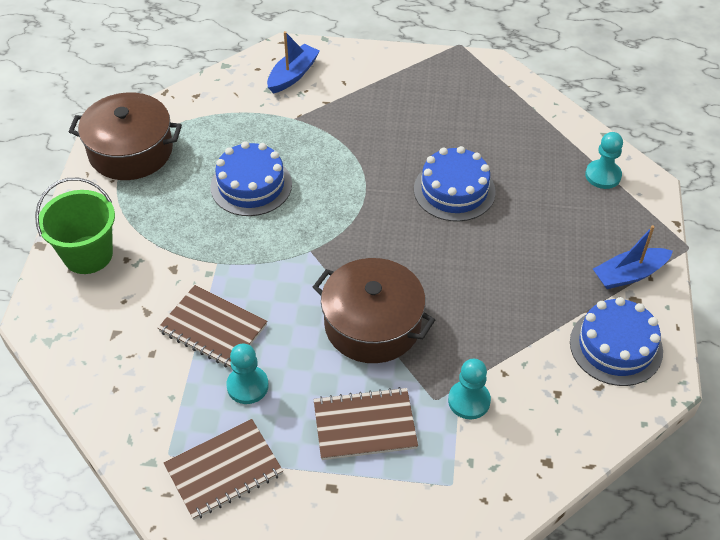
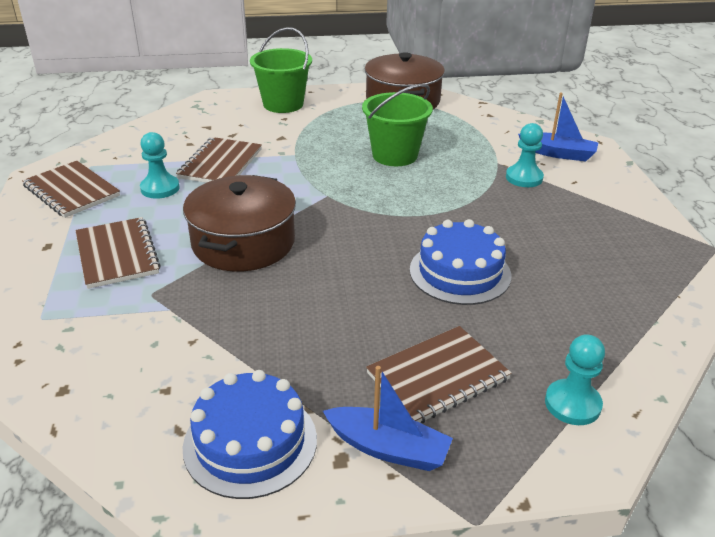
camera: 75 degrees right, 15 degrees down
(251, 185) = (395, 155): blue cake -> green bucket
(469, 401) = (150, 318): turquoise pawn -> turquoise pawn (524, 178)
(568, 234) = (438, 376): none -> brown notebook
(629, 274) = (388, 448): blue boat -> blue boat turned 150 degrees clockwise

